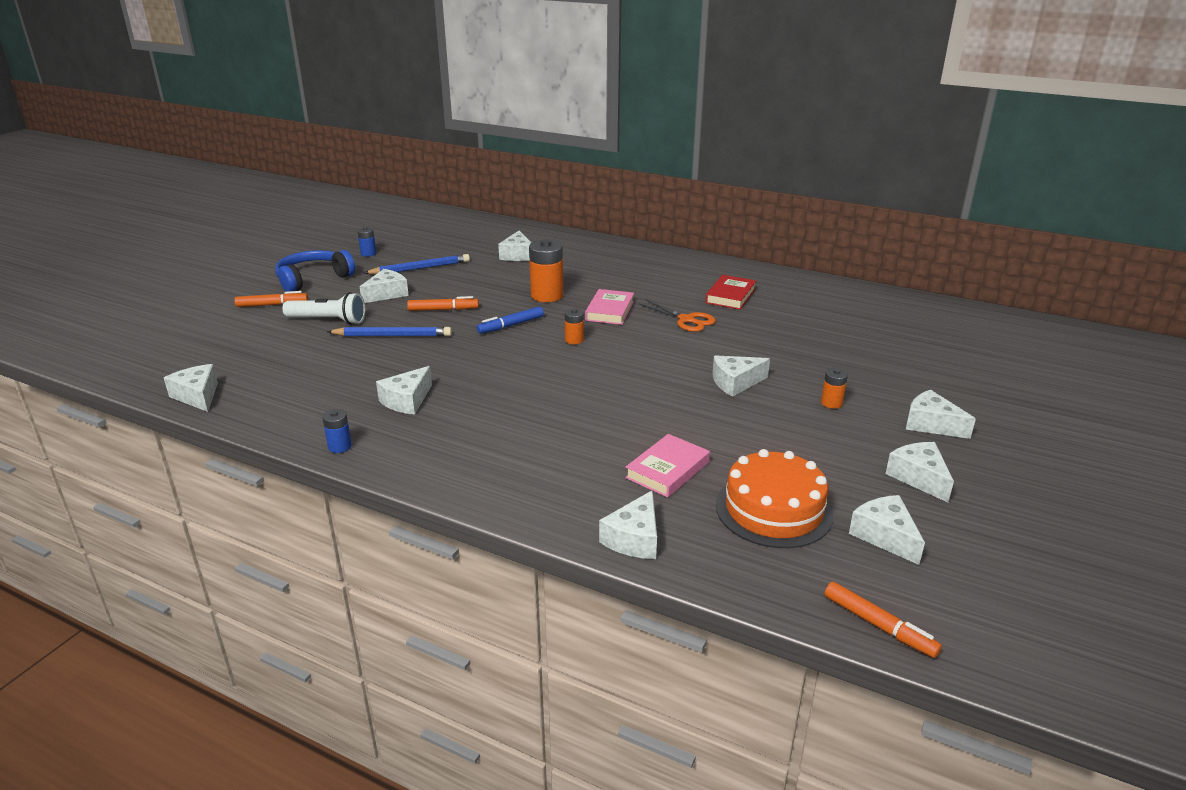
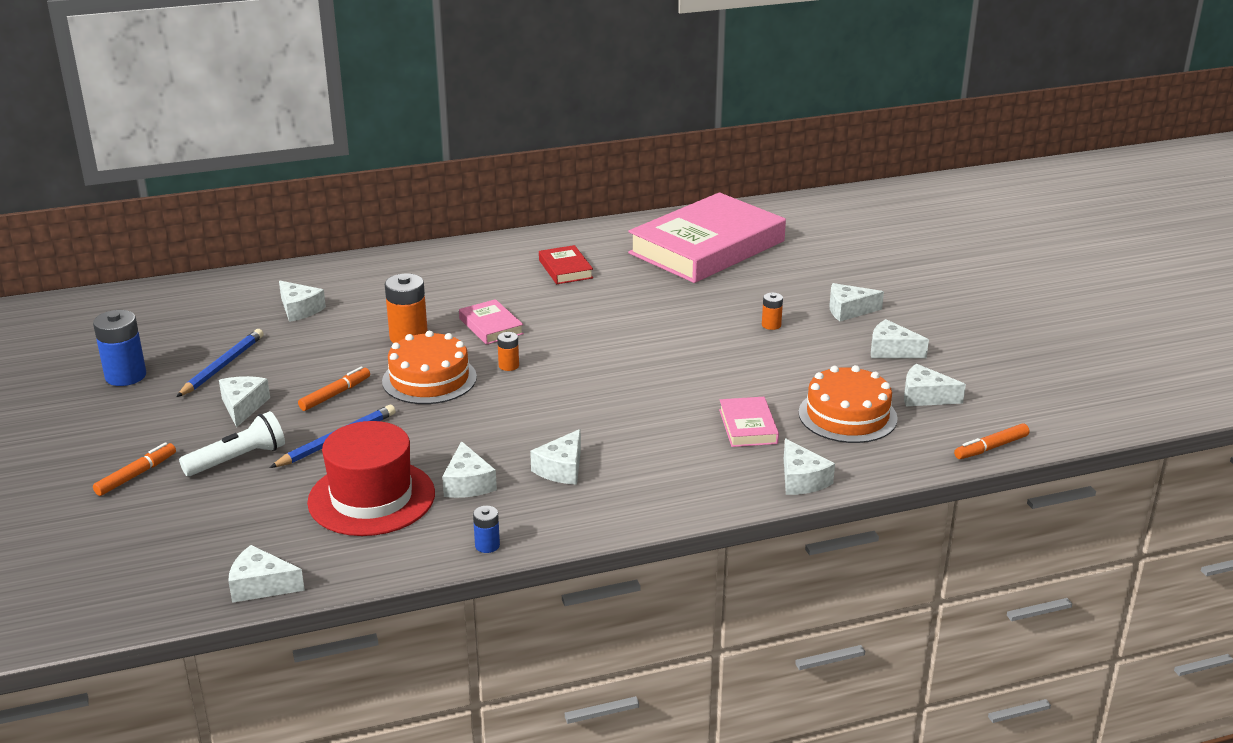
camera: 45 degrees left, 0 degrees up
(313, 279) = (122, 429): blue headphones -> none
(343, 378) = (371, 498): none -> red hat
(368, 253) = (126, 376): blue battery -> blue battery, size x1.92
(511, 325) = (429, 379): blue marker -> orange cake
(686, 320) = (567, 306): orange scissors -> none
(735, 382) = (687, 341): white cheese -> white cheese (561, 469)
(876, 324) = (707, 247): none -> pink book
(878, 626) = (991, 447): orange marker -> orange marker turned 150 degrees clockwise

